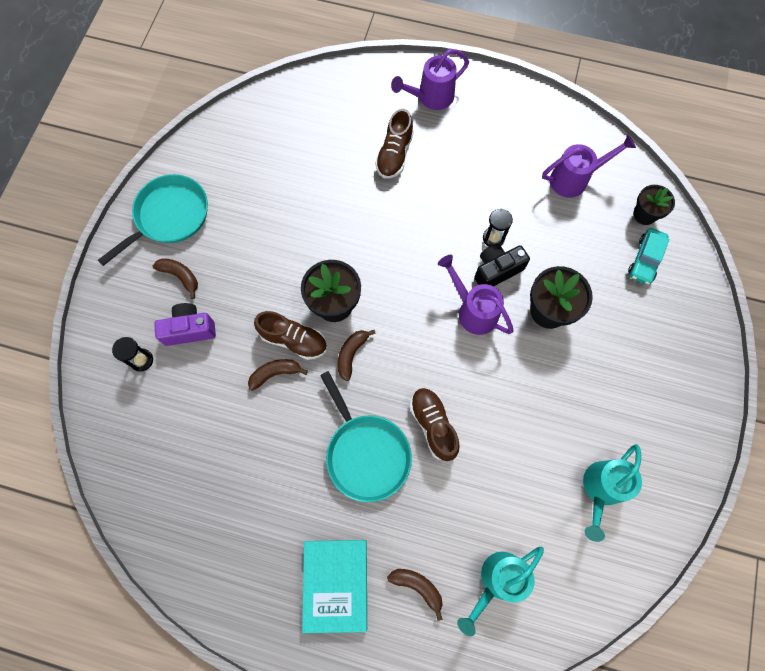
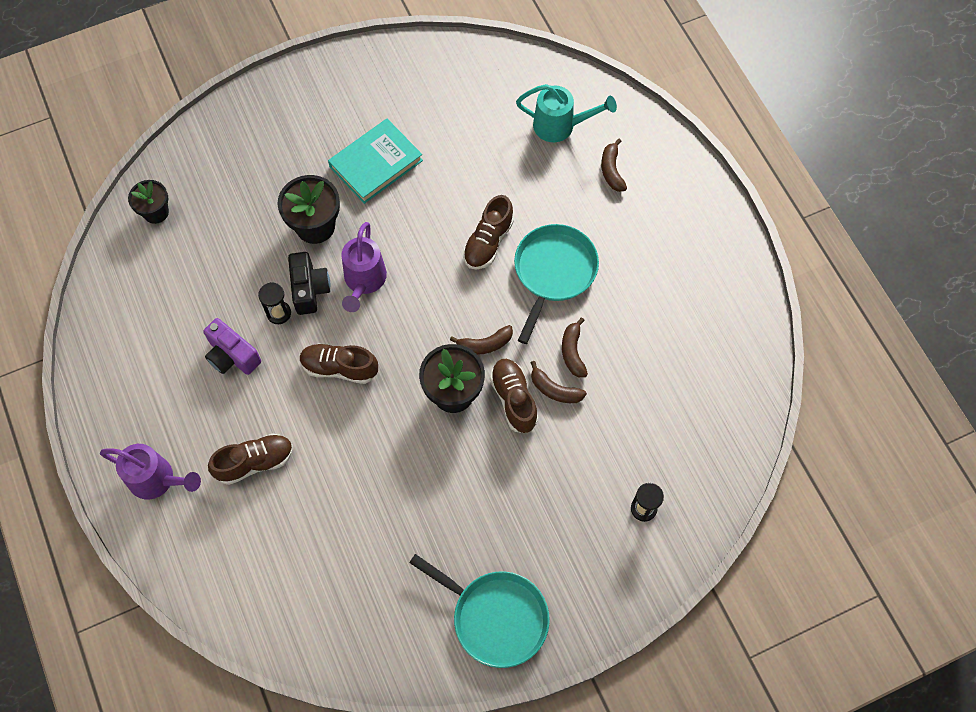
camera: 130 degrees left, 5 degrees down
(169, 216) = (496, 617): turquoise pan -> turquoise pan turned 150 degrees counterclockwise
(180, 276) = (543, 548): brown banana -> brown banana (573, 352)
(189, 329) = (582, 493): purple camera -> purple camera (232, 356)
(335, 584) = (661, 222): turquoise book -> turquoise book (376, 163)
(417, 247) = (339, 368): none -> brown shoe
(496, 270) = (309, 289): black camera -> black camera turned 120 degrees counterclockwise
(574, 179) = (160, 289): purple watering can -> none
(600, 489) = (435, 104): turquoise watering can -> none
(645, 260) = (204, 186): turquoise car -> none

